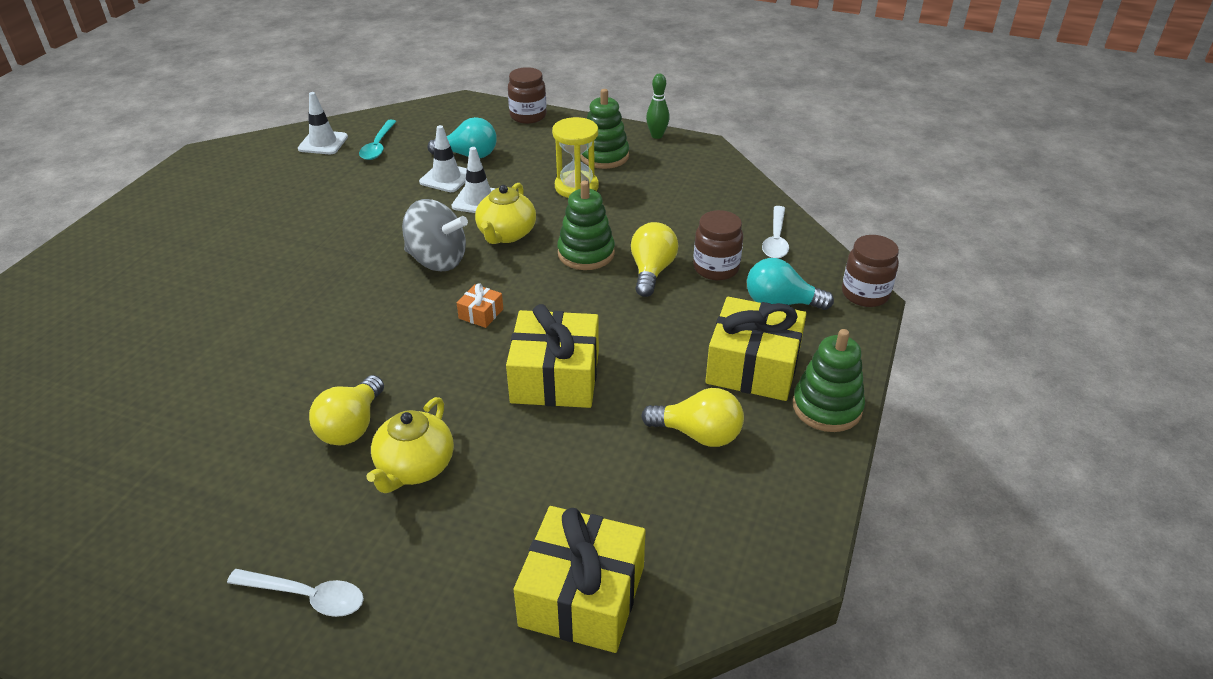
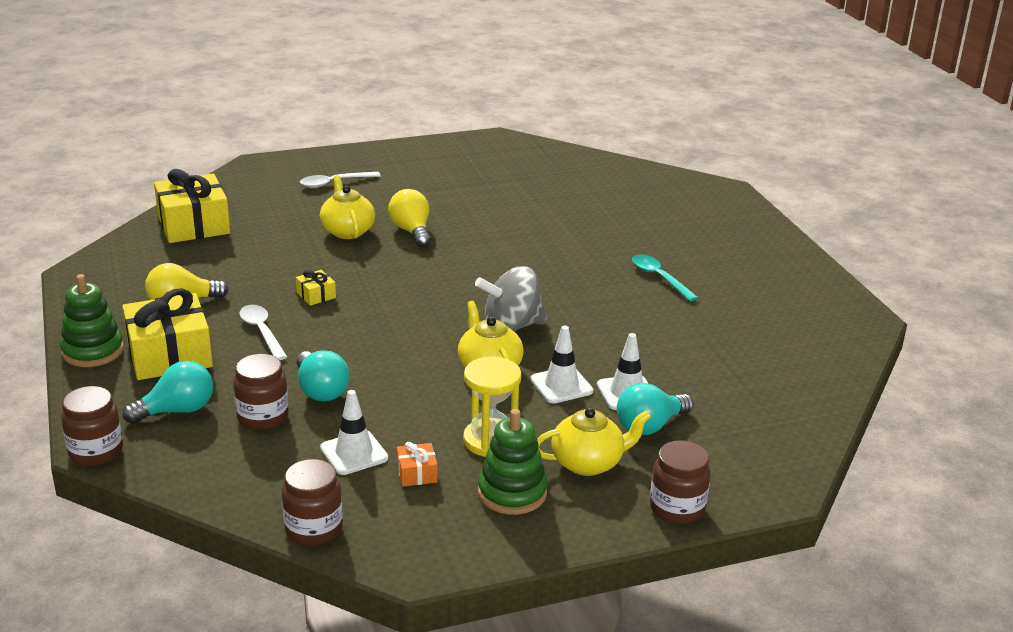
camera: 140 degrees right, 10 degrees down
(323, 143) = (802, 374): white traffic cone -> white traffic cone (354, 453)
(378, 146) = (749, 395): turquoise spoon -> turquoise spoon (659, 278)
(481, 314) = (421, 308): orange gift -> orange gift (417, 473)
(537, 152) = (588, 463): none -> yellow teapot
(555, 377) = (316, 295): yellow gift -> yellow gift, size x0.44
(586, 253) = (397, 381): green stacking toy -> none
(651, 271) = (321, 390): yellow light bulb -> turquoise light bulb
(657, 136) = (488, 555): green bowling pin -> none
(743, 184) = (314, 529): none -> brown jar
(775, 240) = (223, 472): white spoon -> white spoon (262, 332)

